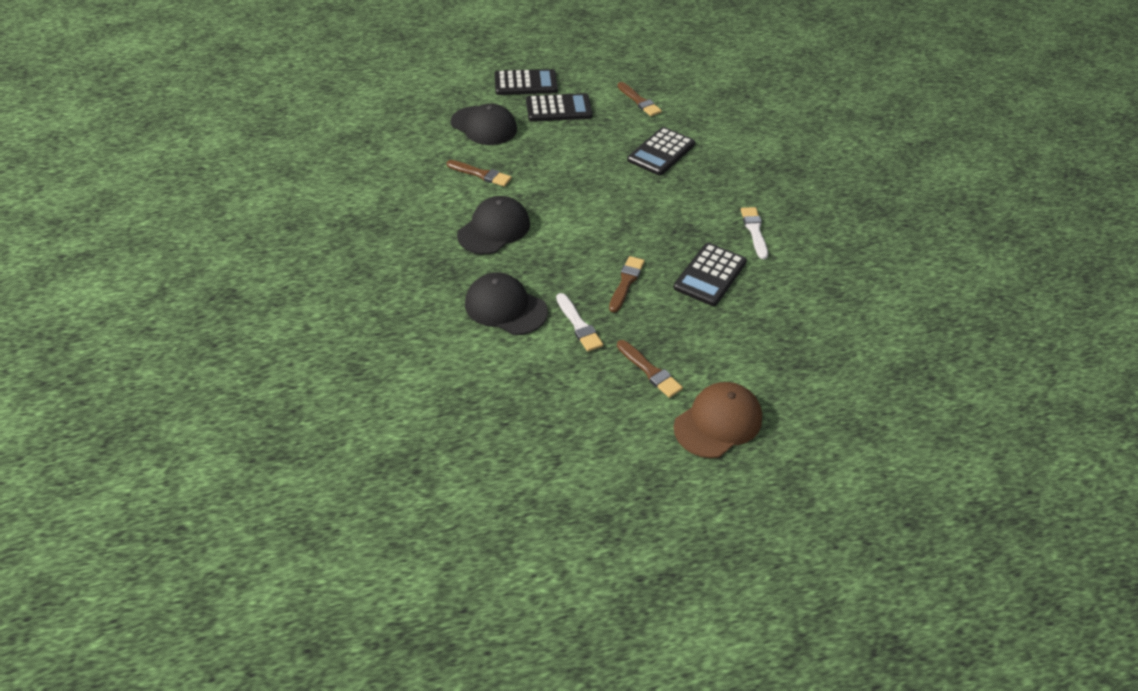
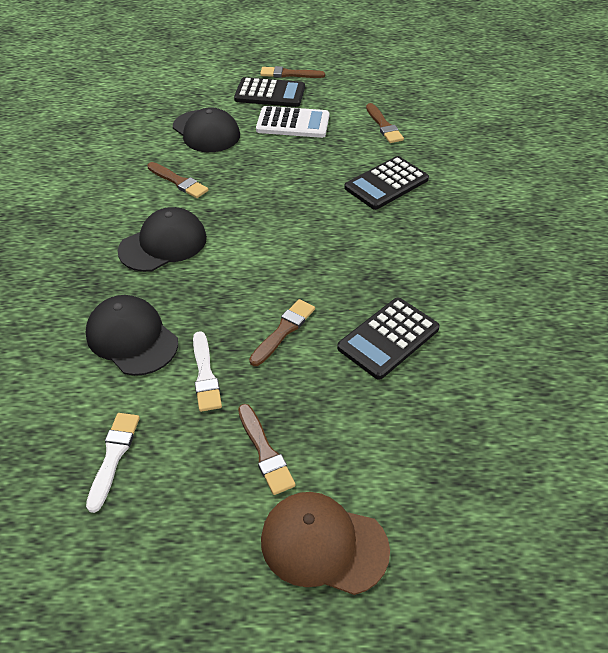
camera: 15 degrees right, 0 degrees up
(535, 62) = (289, 74): none -> brown brush
(558, 109) = (293, 123): black calculator -> white calculator
(718, 422) = (323, 544): brown cap -> brown cap turned 135 degrees counterclockwise
(754, 231) = (463, 291): white brush -> white brush (113, 456)

